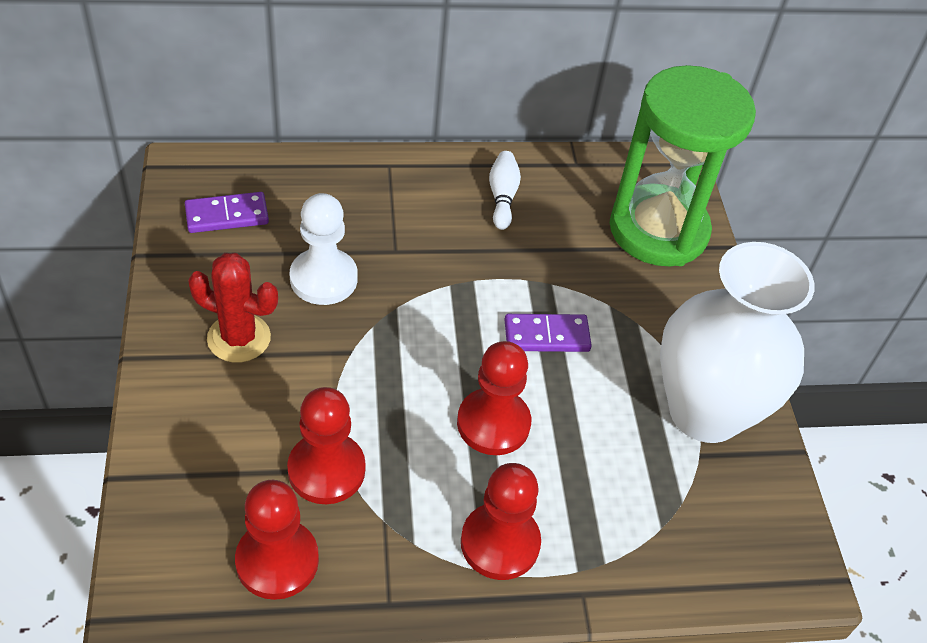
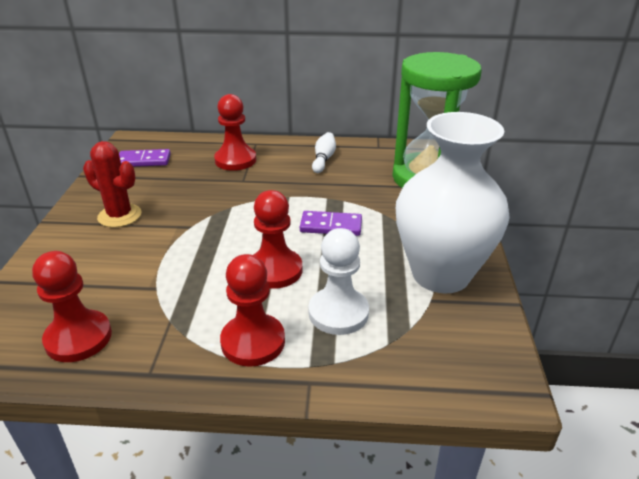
camera: 15 degrees right, 15 degrees down
(323, 279) = (189, 191): white pawn -> white pawn (338, 313)
(326, 470) = (142, 287): red pawn -> red pawn (235, 160)

